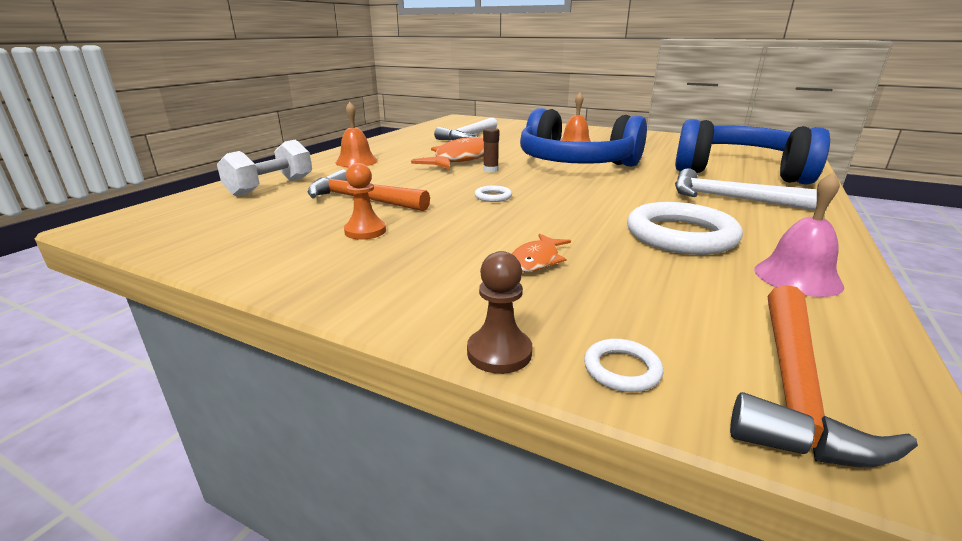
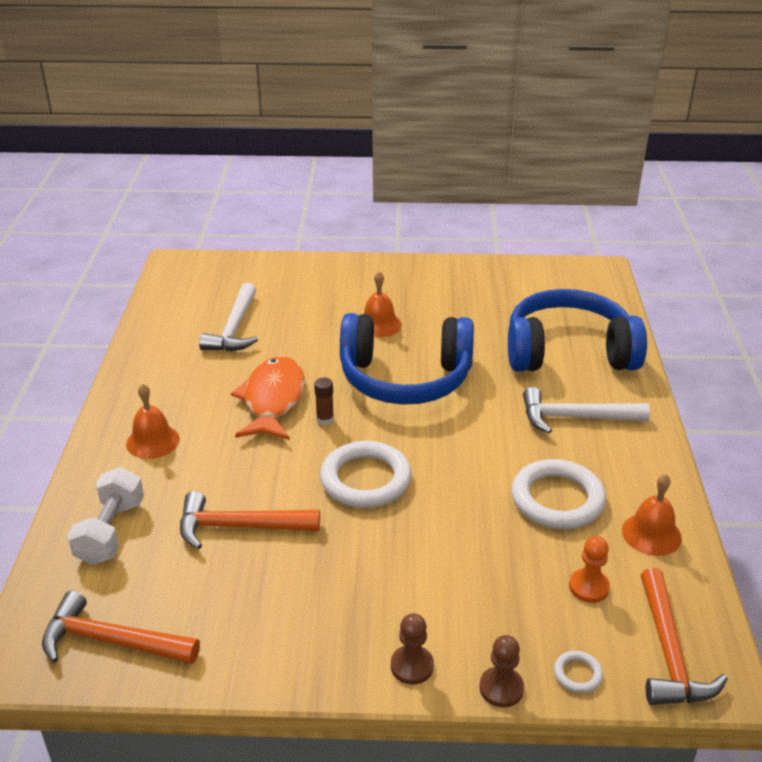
camera: 25 degrees left, 10 degrees up
(182, 229) = (111, 641): none -> orange hammer
(365, 231) = (293, 582): orange pawn -> orange pawn (589, 587)
(410, 305) = (412, 666): none -> brown pawn
(493, 197) = (365, 479): white ring -> white ring, size x2.31
(536, 260) = (466, 576): orange fish -> none
(797, 277) = (651, 534): pink bell -> orange bell

